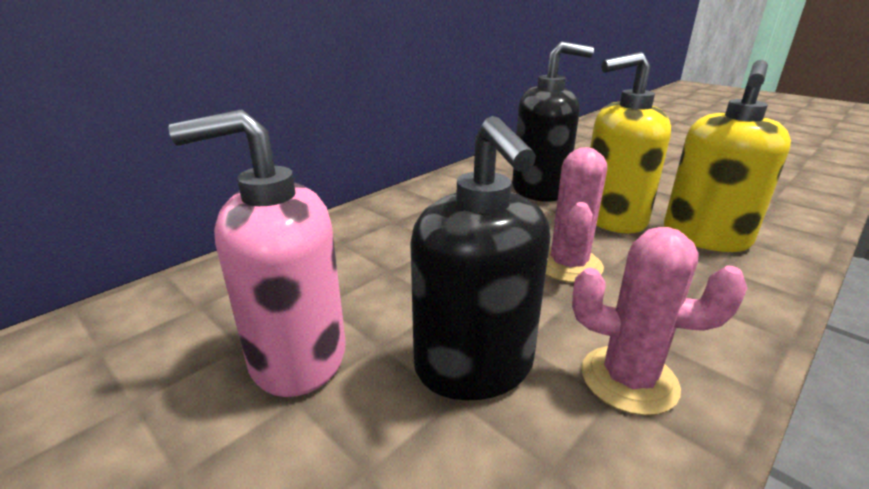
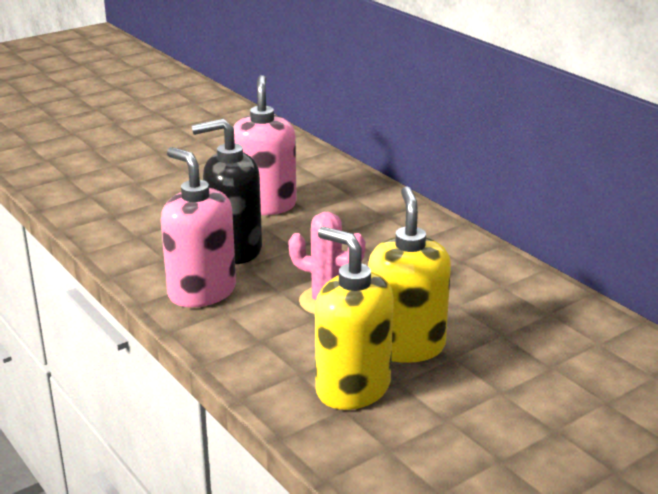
camera: 100 degrees right, 0 degrees up
(539, 190) = (485, 320): black soap dispenser -> none
(629, 379) = (201, 292): pink cactus -> pink soap dispenser

